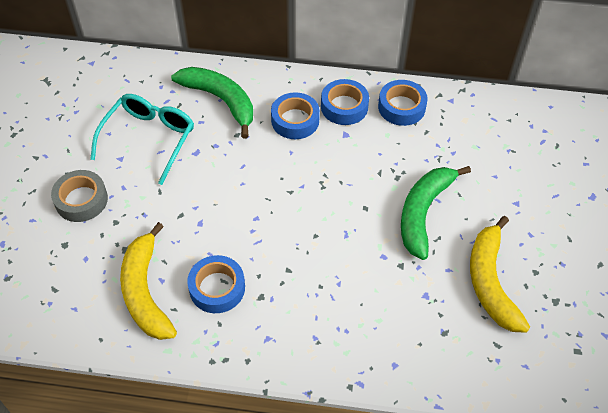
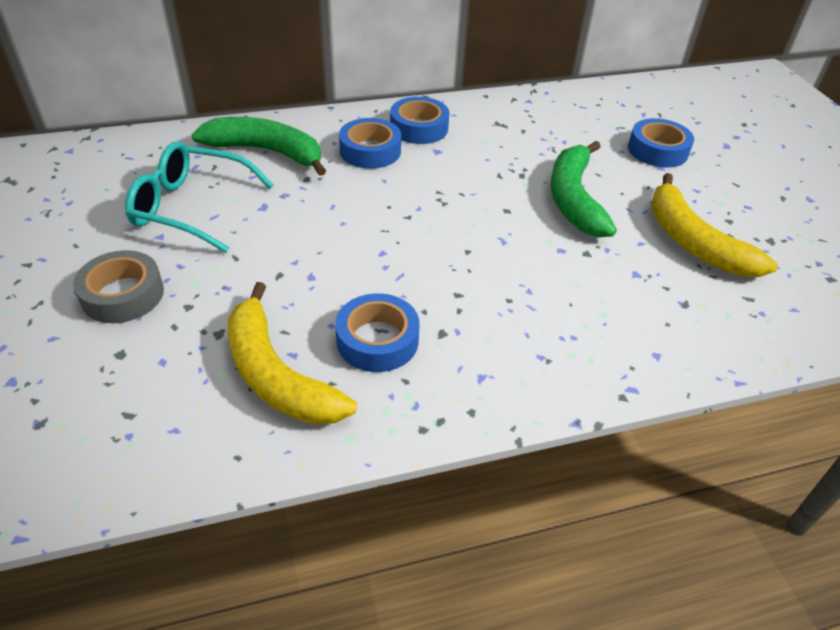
camera: 25 degrees left, 10 degrees down
(149, 139) = (191, 207): turquoise glasses -> turquoise glasses turned 75 degrees counterclockwise
(401, 107) = (482, 116): blue tape -> blue tape (657, 150)

